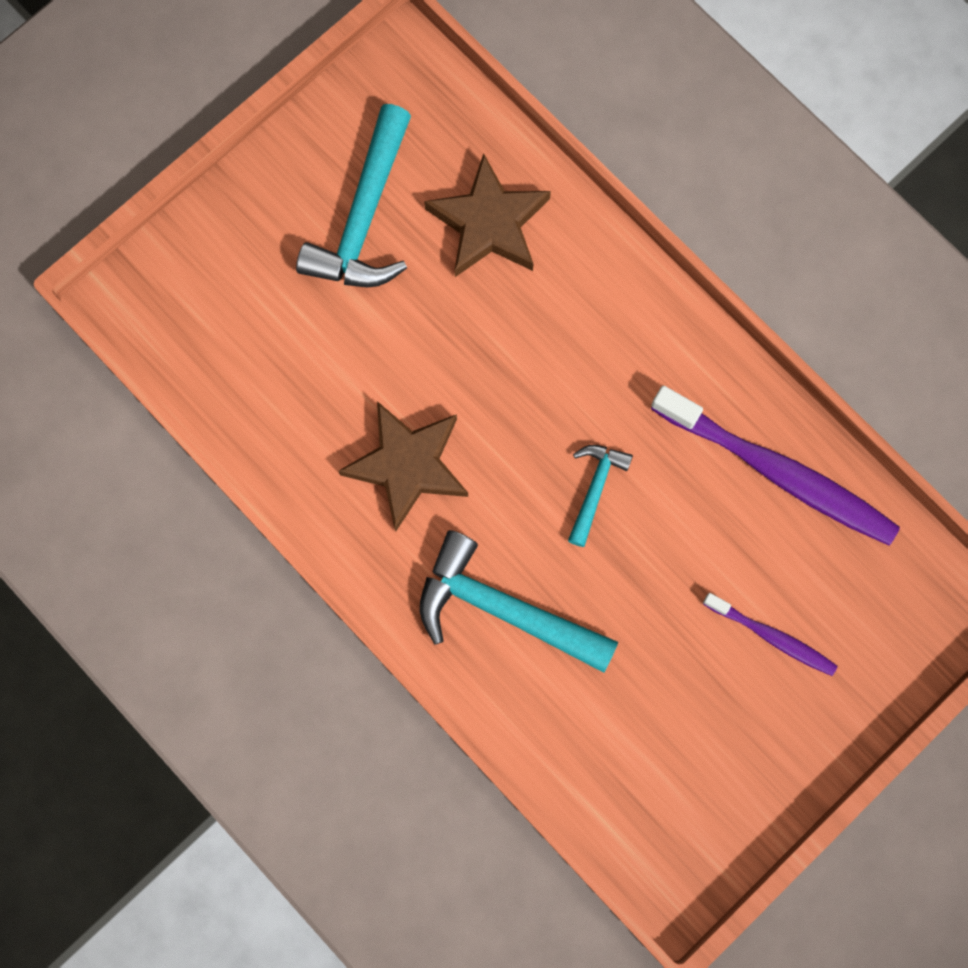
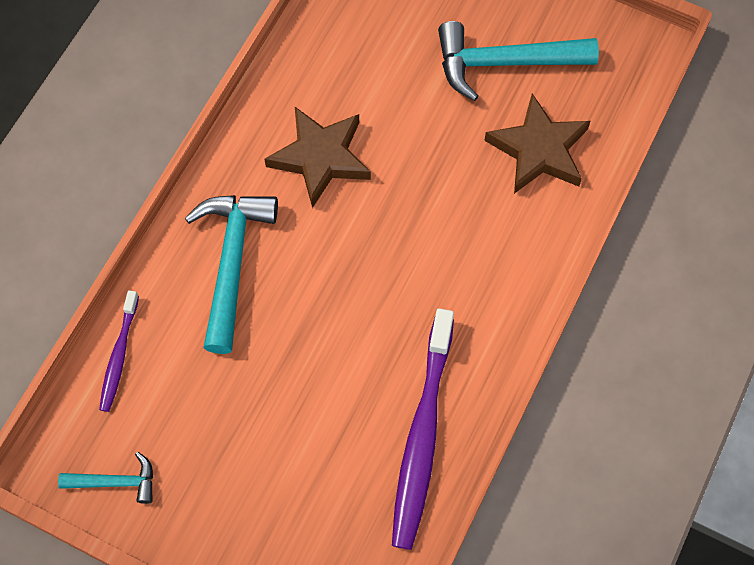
camera: 70 degrees right, 10 degrees down
(595, 488) = (353, 298): turquoise hammer -> turquoise hammer (116, 482)
(772, 637) = (280, 475): purple toothbrush -> purple toothbrush (119, 356)

